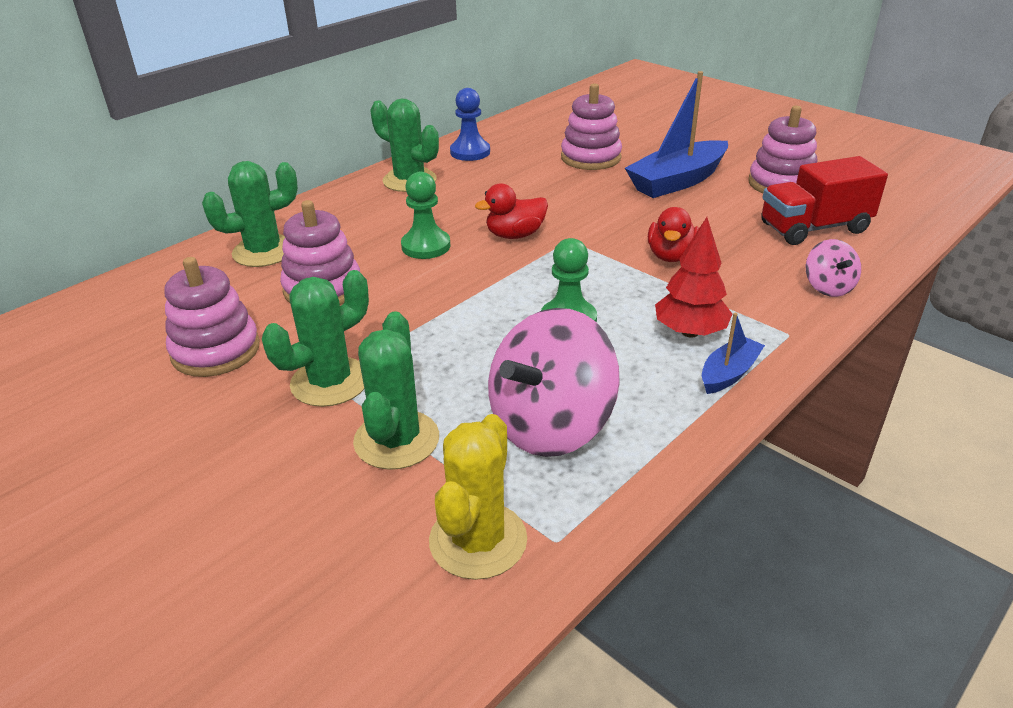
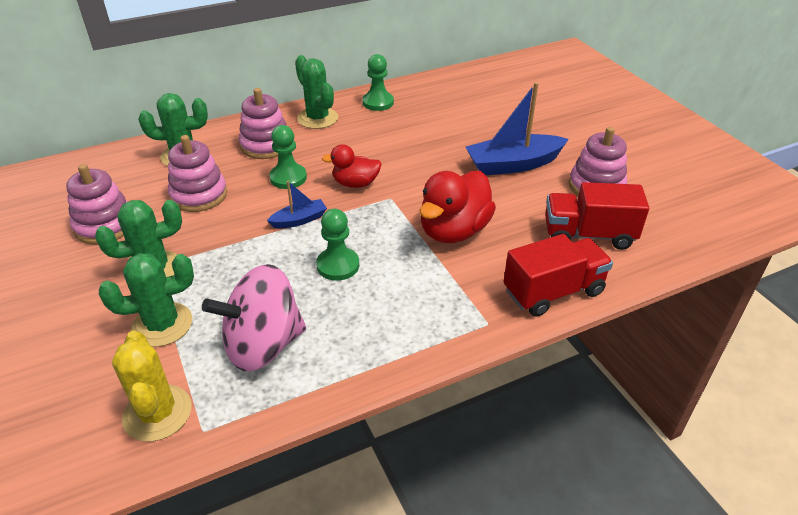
camera: 20 degrees right, 5 degrees up
(396, 440) = (162, 325): green cactus -> green cactus turned 45 degrees clockwise
(470, 152) = (378, 102): blue pawn -> green pawn
(478, 540) = (157, 413): yellow cactus -> yellow cactus turned 60 degrees counterclockwise
(591, 158) = (463, 127): pink stacking toy -> pink stacking toy (266, 145)
(671, 256) = (454, 231): red duck -> red duck, size x1.66
(690, 332) = (415, 300): red tree -> none
(728, 373) = (415, 343): blue boat -> blue boat (299, 220)
(828, 287) = (553, 291): pink spinning top -> red truck

